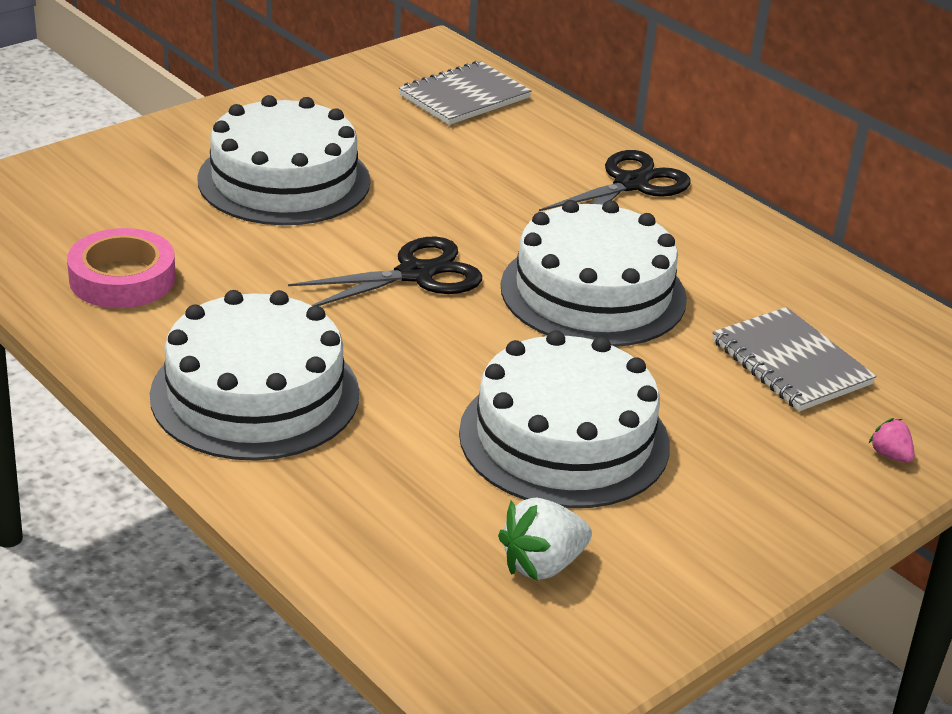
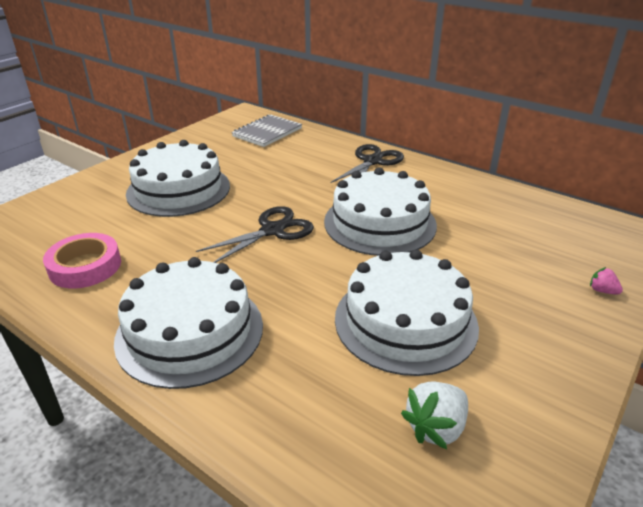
camera: 10 degrees left, 0 degrees up
(791, 363) = (511, 244): grey notebook -> none

